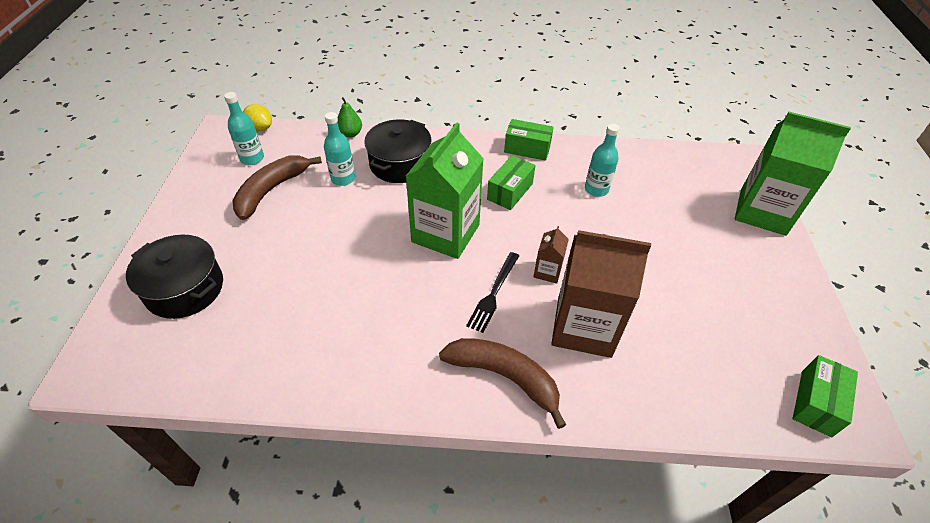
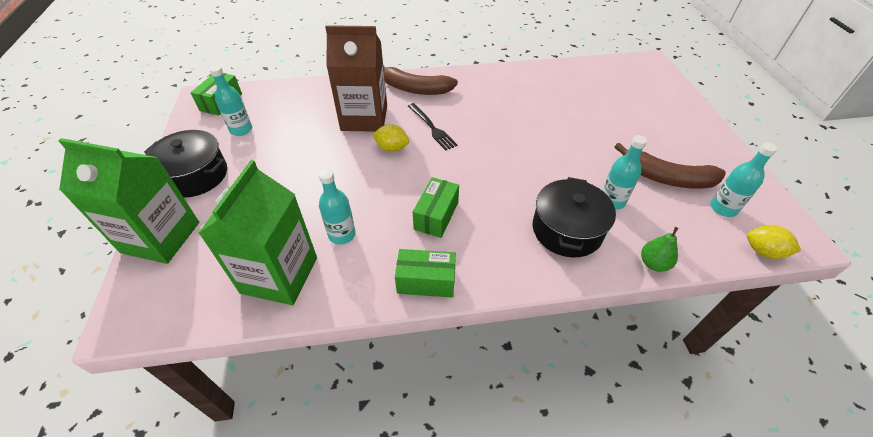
camera: 170 degrees right, 0 degrees up
(185, 288) = (647, 101): black pot -> black pot (195, 175)
(272, 190) = (666, 177): brown banana -> brown banana turned 90 degrees clockwise
(445, 233) = (485, 164): green carton -> green carton (279, 275)
(493, 294) = (432, 128): black fork -> black fork turned 135 degrees clockwise
(547, 271) = (392, 148): brown carton -> yellow lemon
(752, 335) = (241, 130): none -> turquoise bottle

